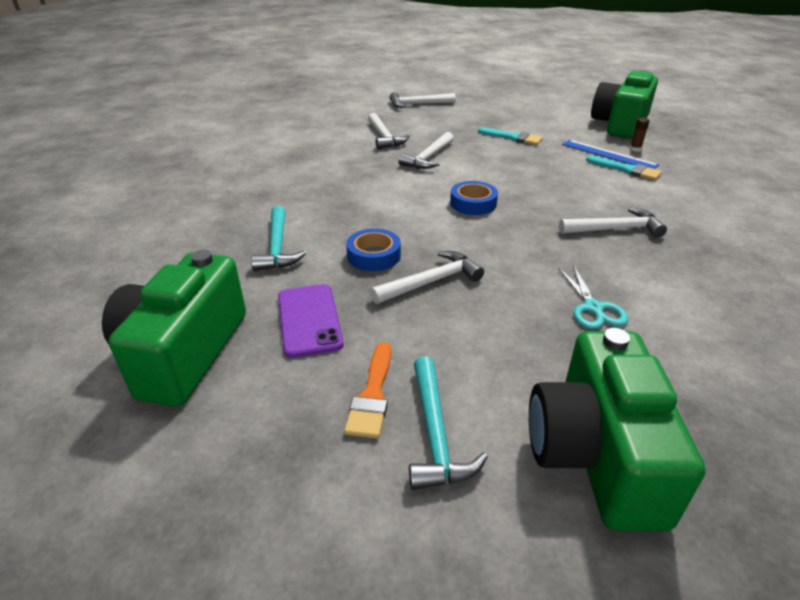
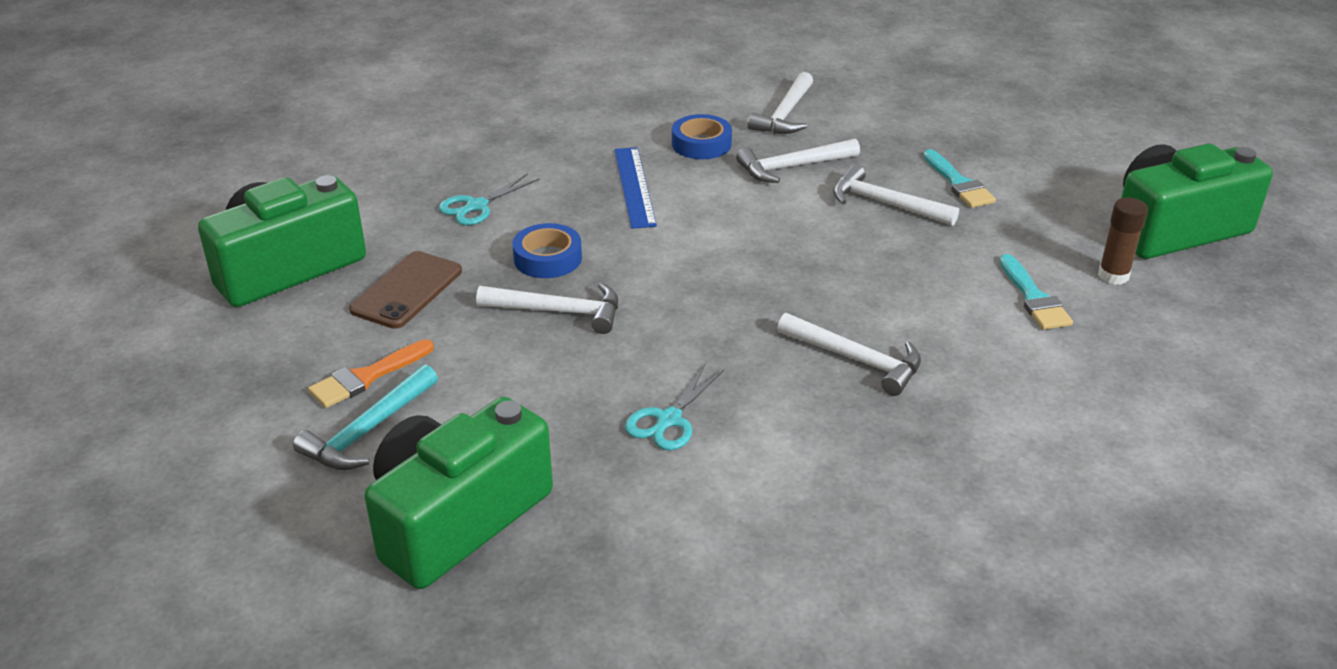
camera: 40 degrees right, 0 degrees up
(278, 247) = (476, 206): turquoise hammer -> turquoise scissors
(309, 320) = (407, 290): purple phone -> brown phone
(418, 104) = (914, 78): white hammer -> white hammer (885, 204)
(473, 203) = (744, 250): blue tape -> blue tape (701, 144)
(609, 154) = (1052, 266): blue ruler -> blue ruler (634, 186)
(635, 149) = (1113, 275): brown glue stick -> brown glue stick, size x1.53

